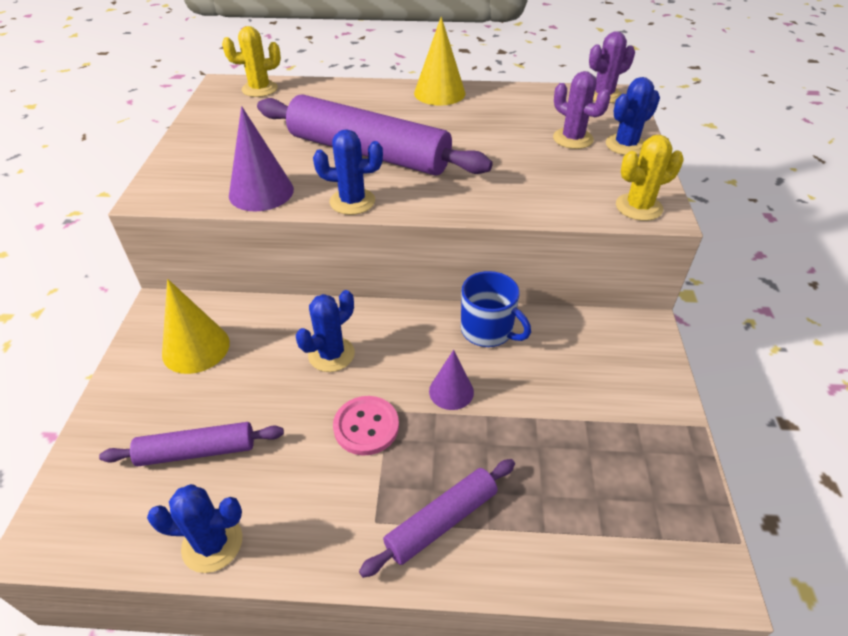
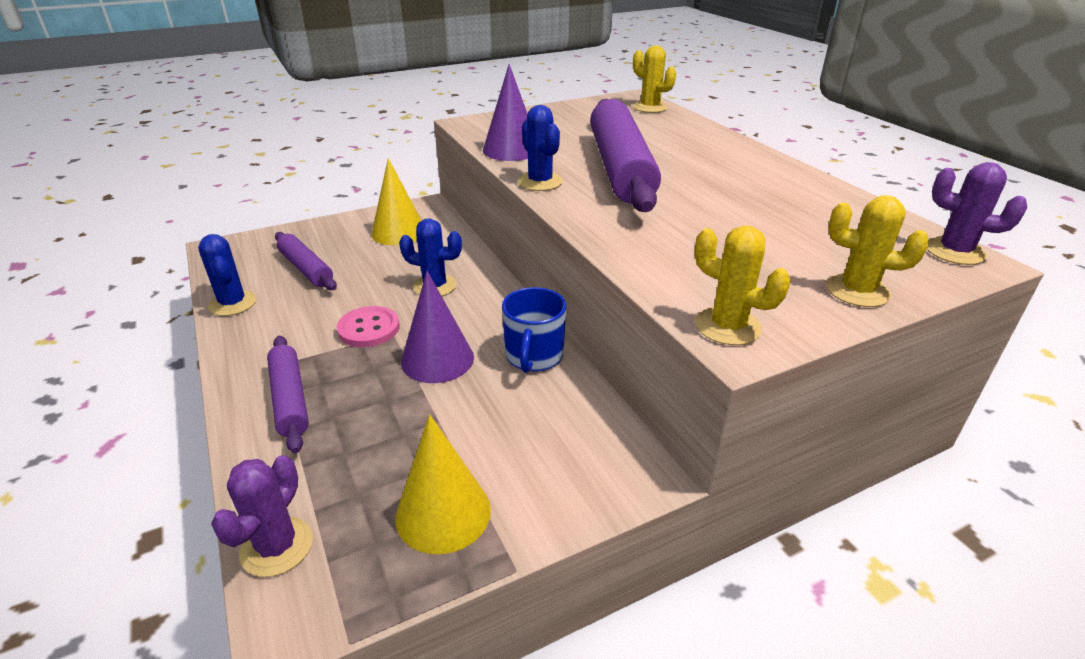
camera: 60 degrees right, 10 degrees down
(439, 93) = (774, 167): yellow cone -> yellow cone (443, 513)
(441, 521) = (290, 399): purple rolling pin -> purple rolling pin turned 45 degrees clockwise
(451, 391) = (437, 359): purple cone -> purple cone, size x1.56
(573, 139) = (811, 254): purple cactus -> purple cactus (277, 547)
(626, 145) = (857, 291): blue cactus -> yellow cactus

